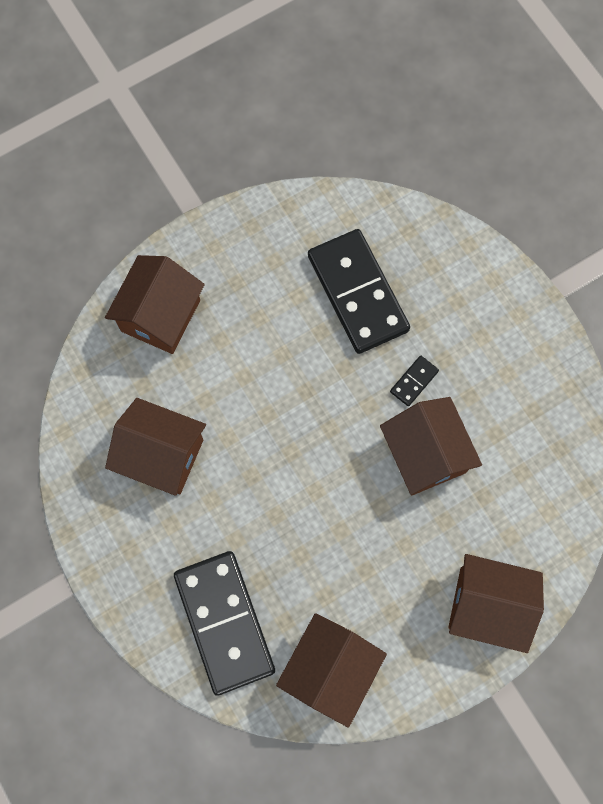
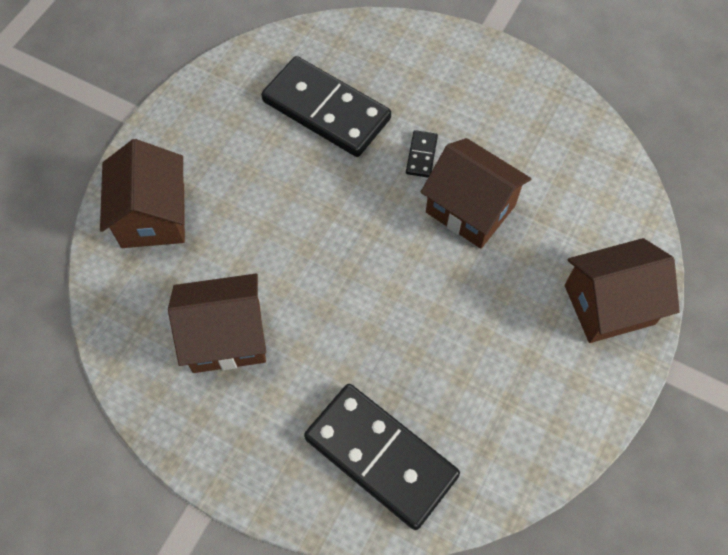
camera: 30 degrees left, 10 degrees down
(330, 669) = (508, 442): brown house -> none

